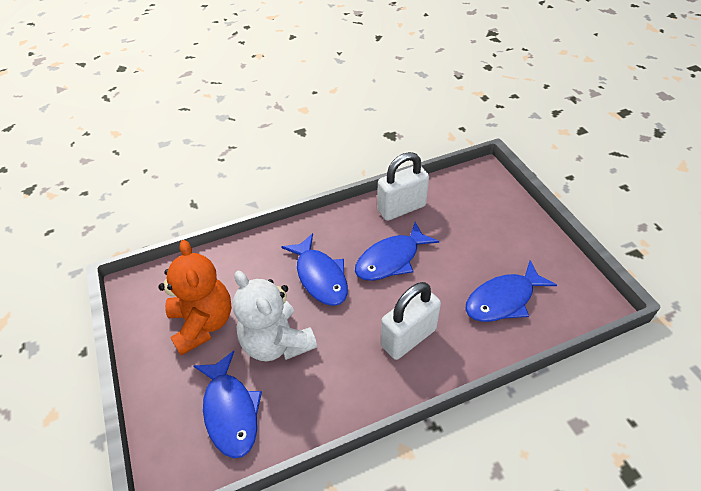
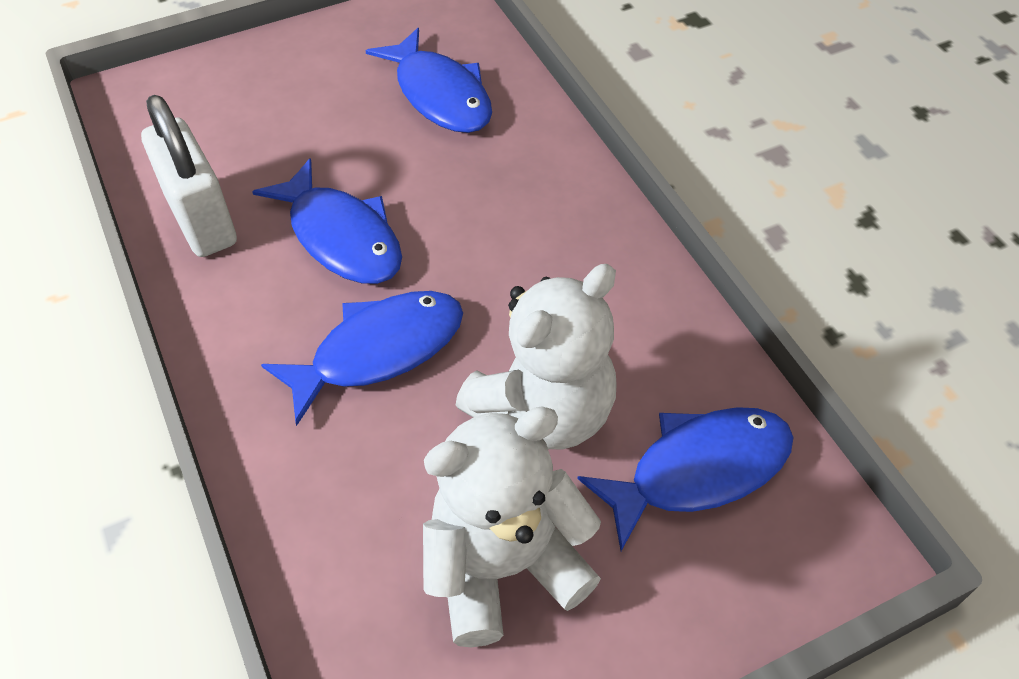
camera: 95 degrees left, 5 degrees up
(203, 323) = (503, 566): orange teddy bear -> white teddy bear
(408, 338) = (520, 213): white padlock -> none

